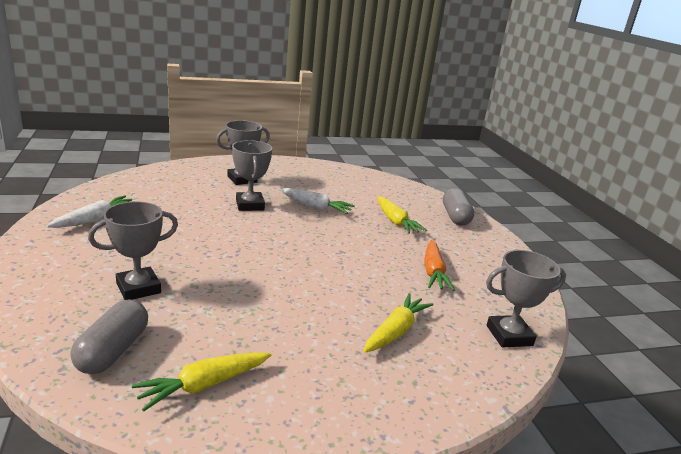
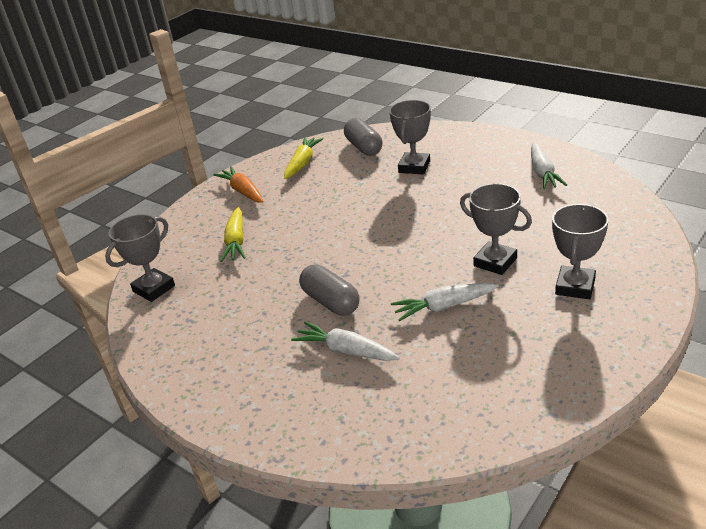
camera: 150 degrees right, 10 degrees up
(395, 221) = (346, 351): yellow carrot -> white carrot
(433, 272) = (249, 308): orange carrot -> orange carrot (243, 191)
(455, 217) = (291, 420): grey capsule -> grey capsule (331, 301)

